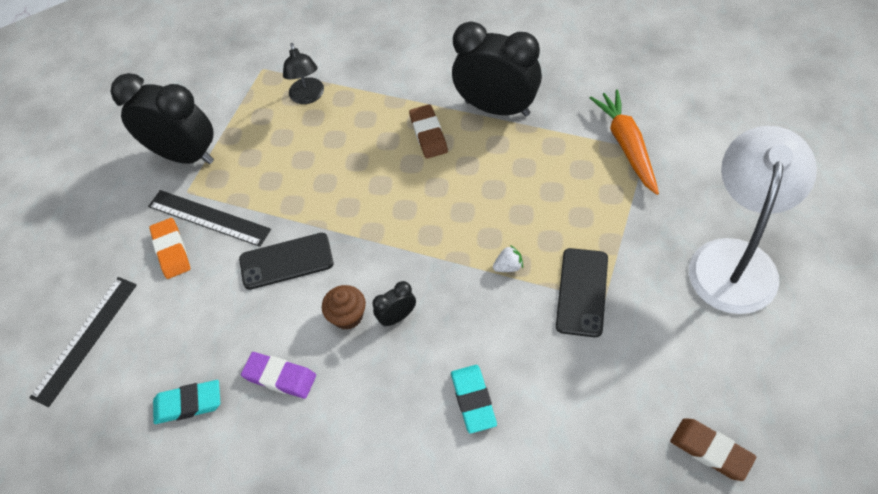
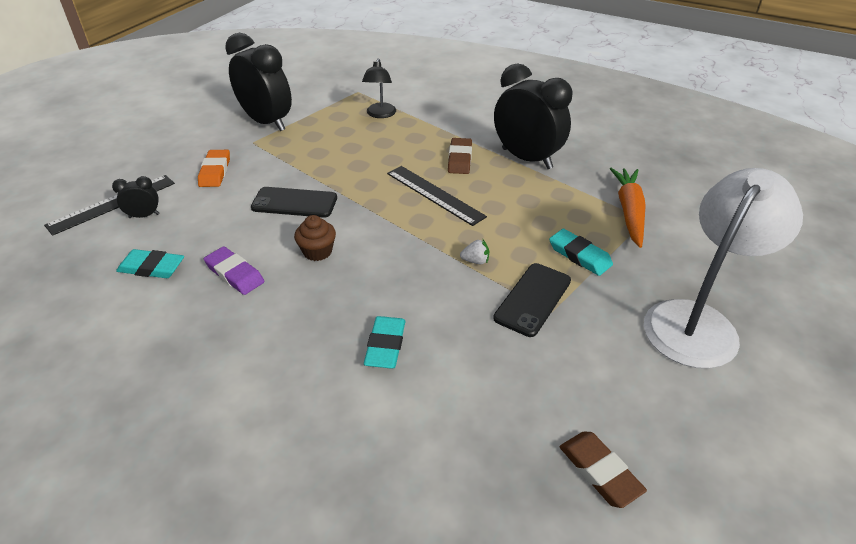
camera: 15 degrees right, 15 degrees down
(208, 218) = (256, 161): black ruler -> black ruler (434, 194)
(397, 317) = (358, 265): black clock -> black clock (144, 216)
(602, 221) = (579, 255): none -> turquoise eraser

